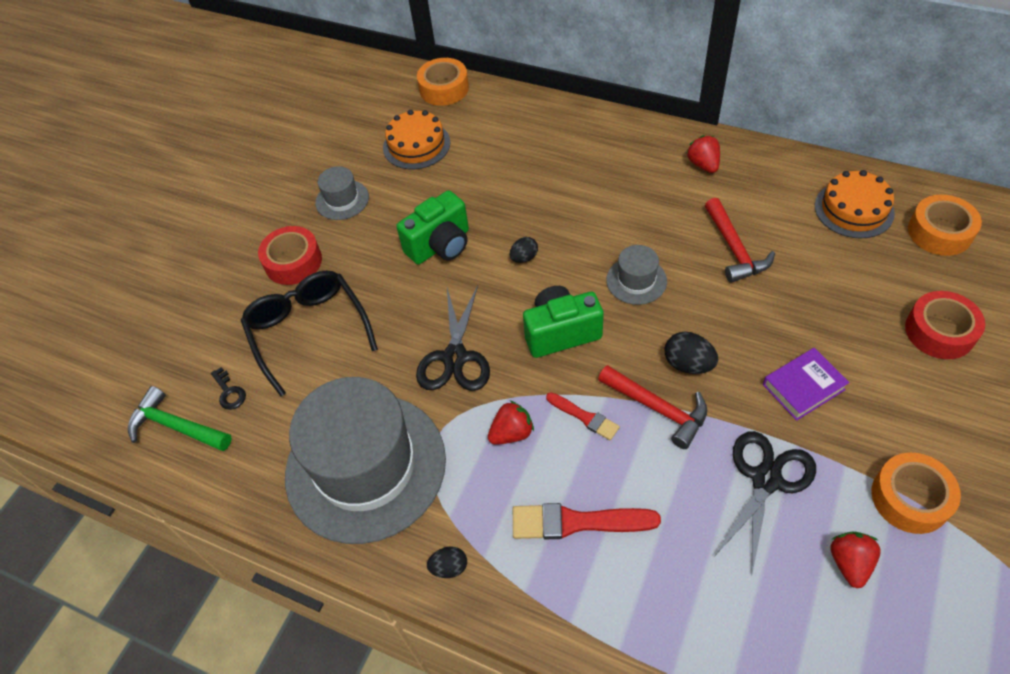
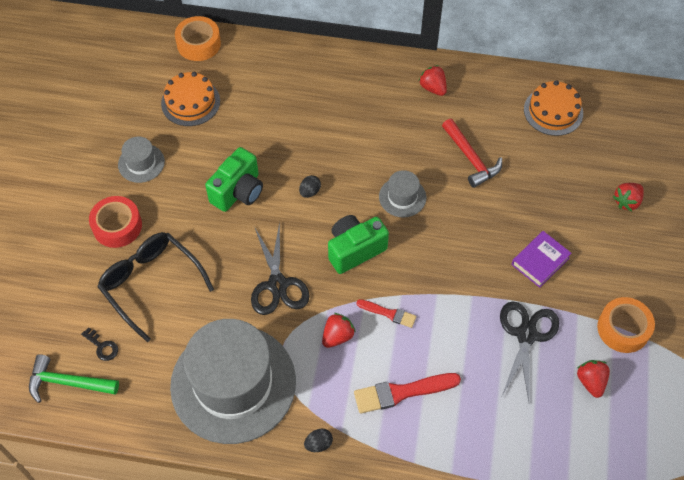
camera: 20 degrees left, 5 degrees up
(657, 408) = (440, 297): red hammer -> none
(688, 364) = (455, 258): black egg -> none
(939, 232) = (617, 121): orange tape -> none
(939, 331) = (627, 202): red tape -> red strawberry

